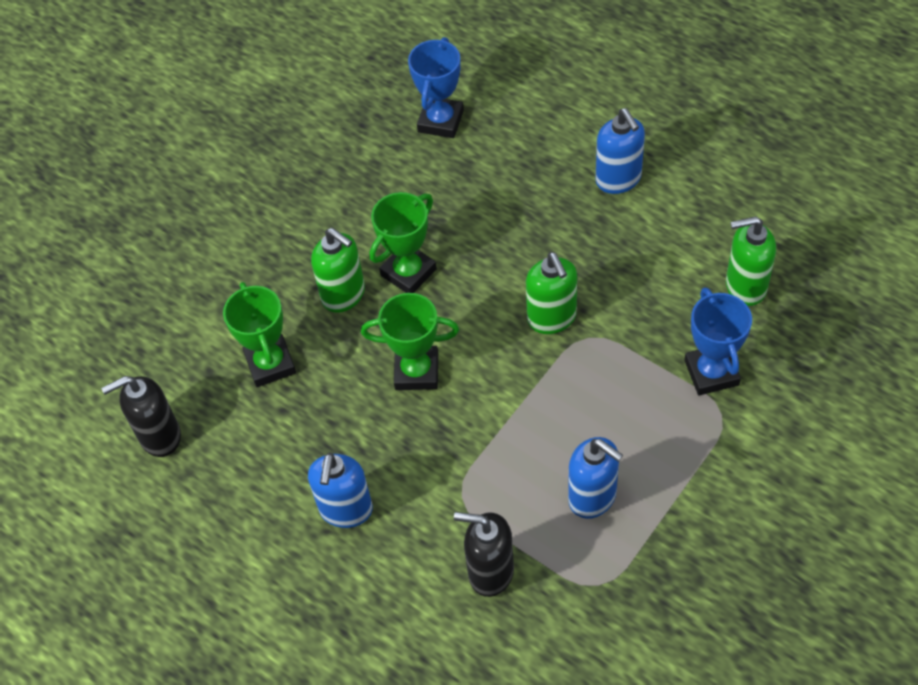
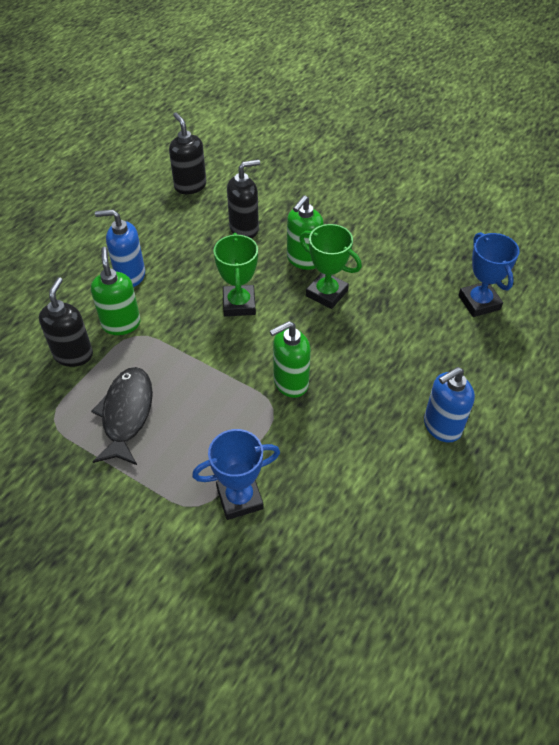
camera: 80 degrees right, 5 degrees down
(270, 364) = (244, 229): green trophy -> black soap dispenser
(440, 121) = (479, 302): blue trophy -> blue trophy turned 60 degrees clockwise
(593, 497) = (126, 414): blue soap dispenser -> black fish
(745, 286) = (333, 528): green soap dispenser -> green soap dispenser (121, 324)

